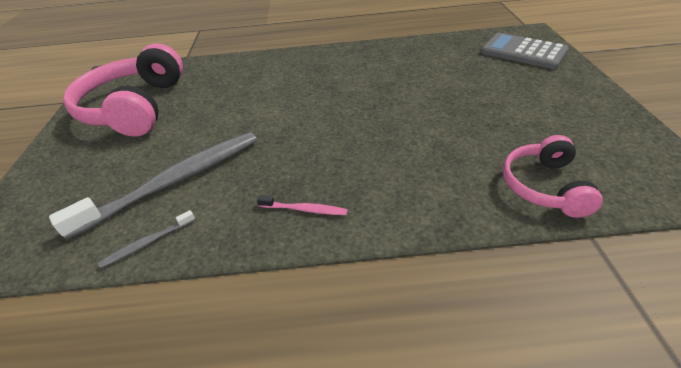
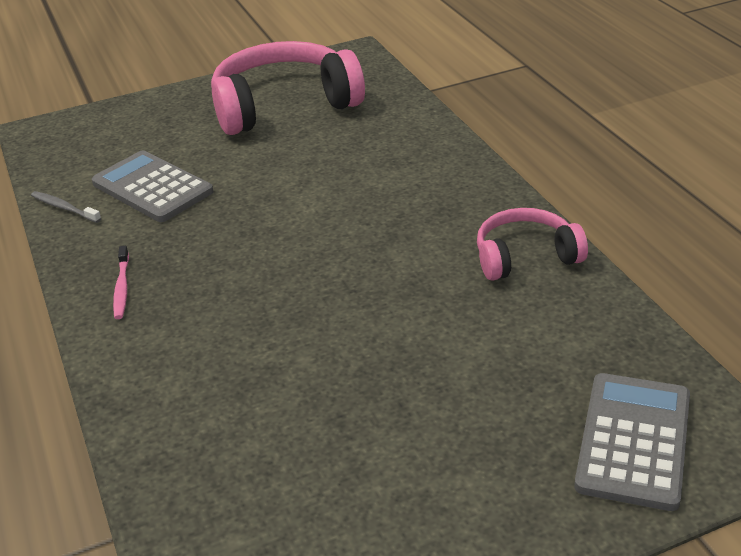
camera: 70 degrees right, 5 degrees down
(174, 182) = (152, 188): grey toothbrush -> grey calculator
(544, 186) = (196, 483): pink headphones -> pink headphones (525, 256)

